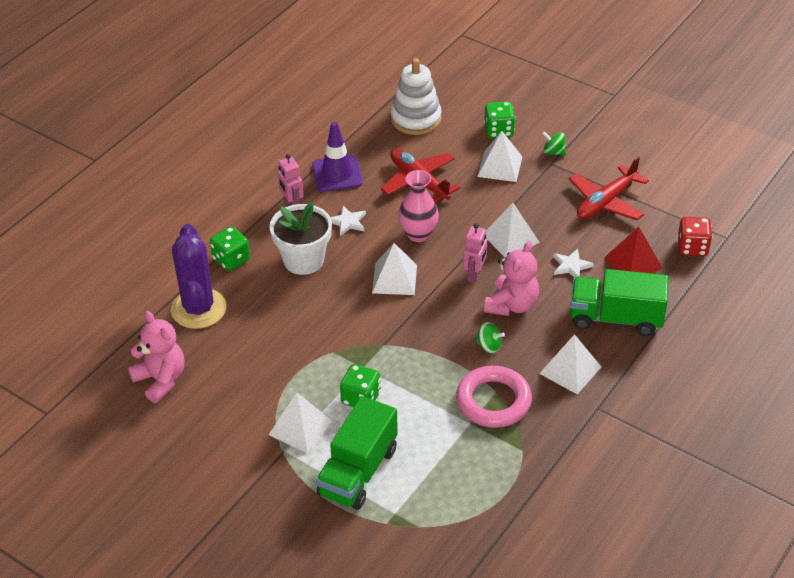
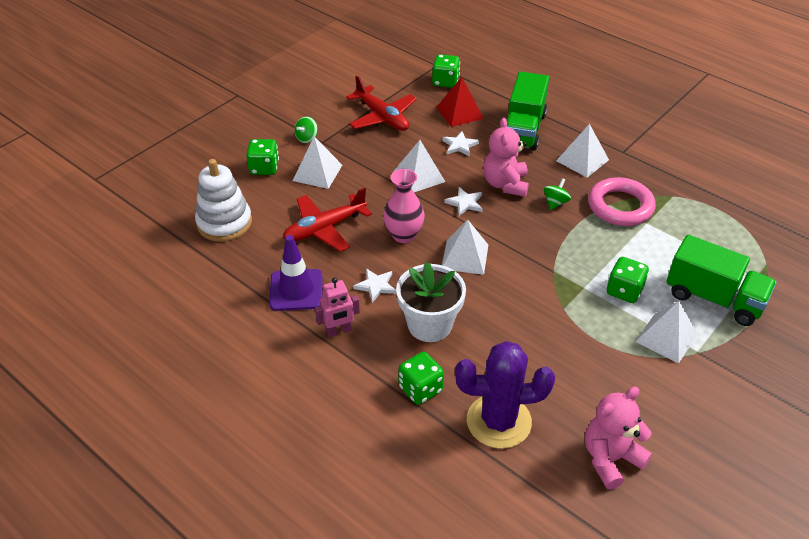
camera: 85 degrees left, 0 degrees up
(474, 275) = (465, 203): pink robot -> white star
(512, 305) = (505, 184): pink teddy bear -> pink teddy bear turned 120 degrees counterclockwise
(692, 247) = (445, 82): red dice -> green dice

